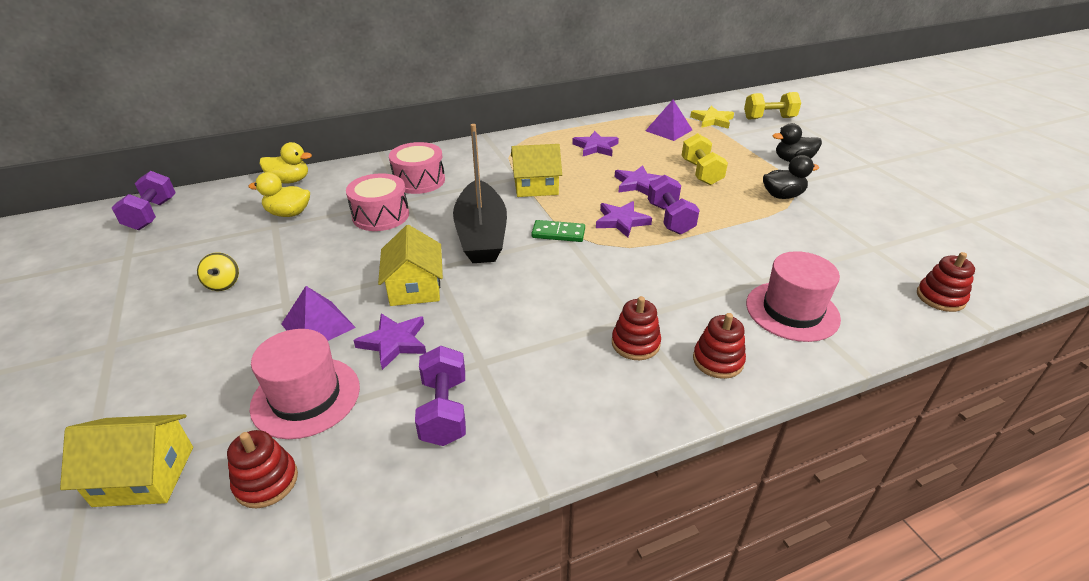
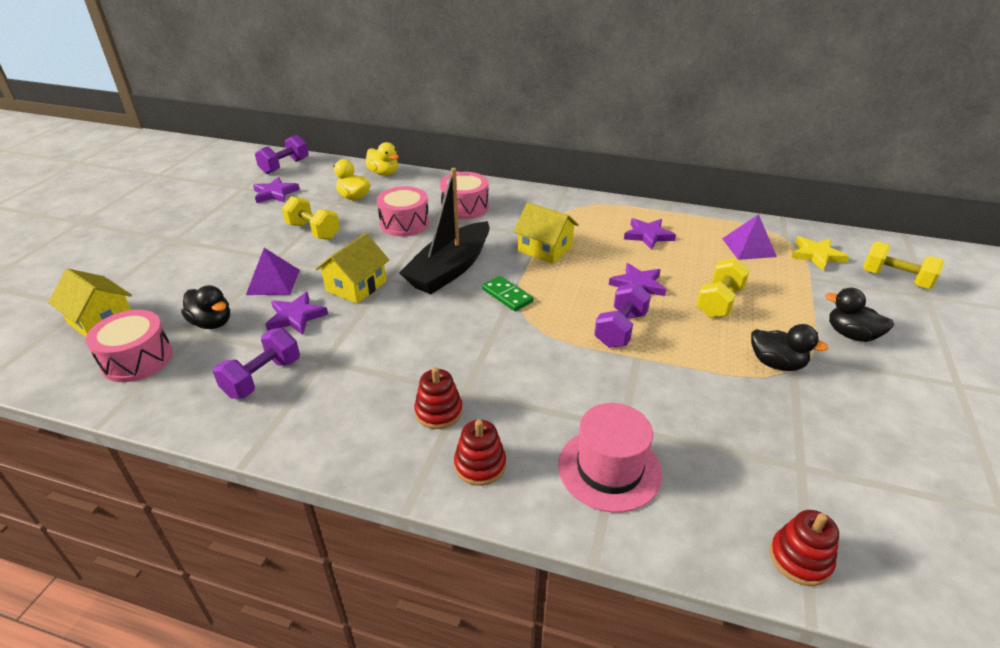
camera: 40 degrees right, 0 degrees up
(223, 284) = (263, 229): yellow spinning top -> none
(266, 481) = (137, 359): red stacking toy -> pink drum
(290, 261) = (313, 231): none -> yellow dumbbell
(306, 397) = (212, 323): pink hat -> black duck
(621, 221) = (573, 311): purple star -> purple star (275, 193)

